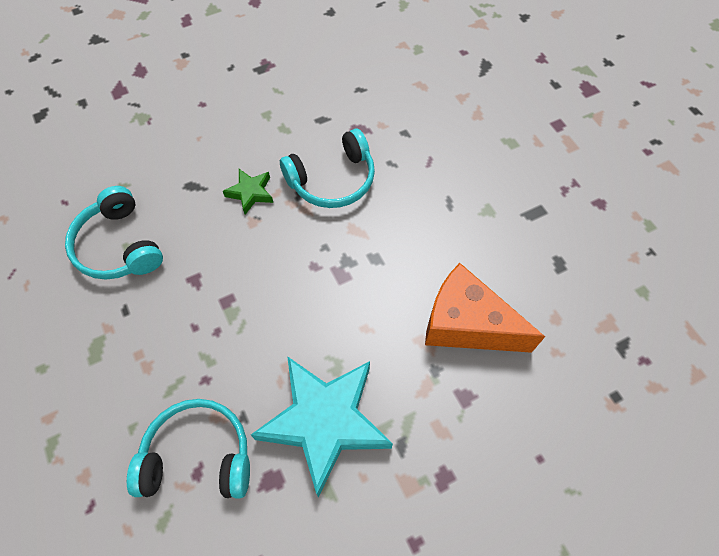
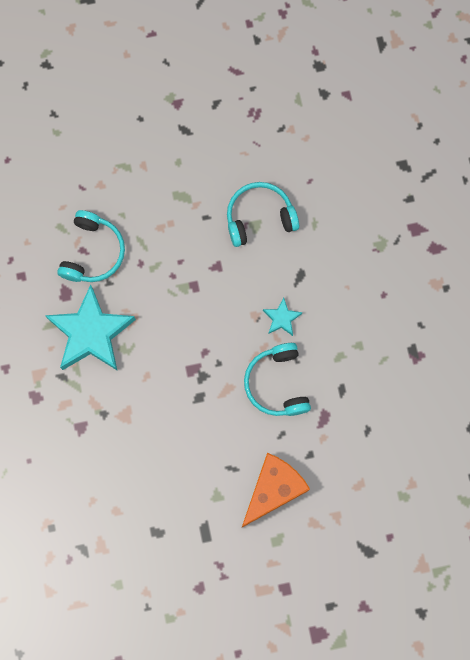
camera: 105 degrees right, 15 degrees up
(250, 193) = (281, 318): green star -> turquoise star
(466, 324) = (129, 446): orange cheese -> orange cheese (273, 489)

